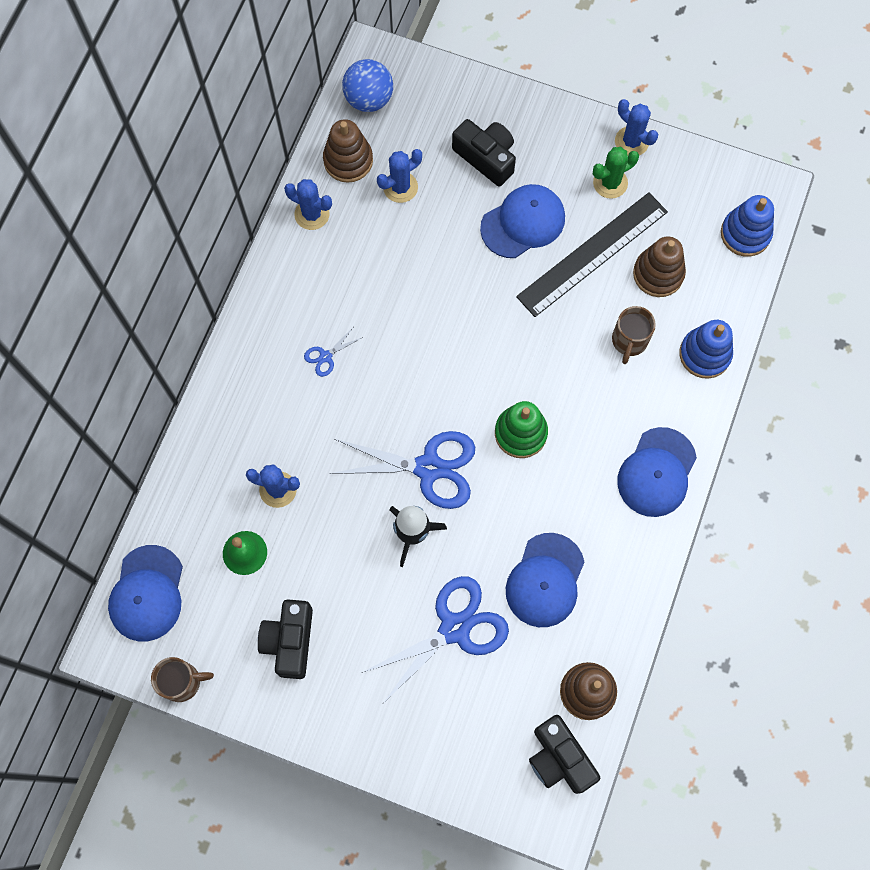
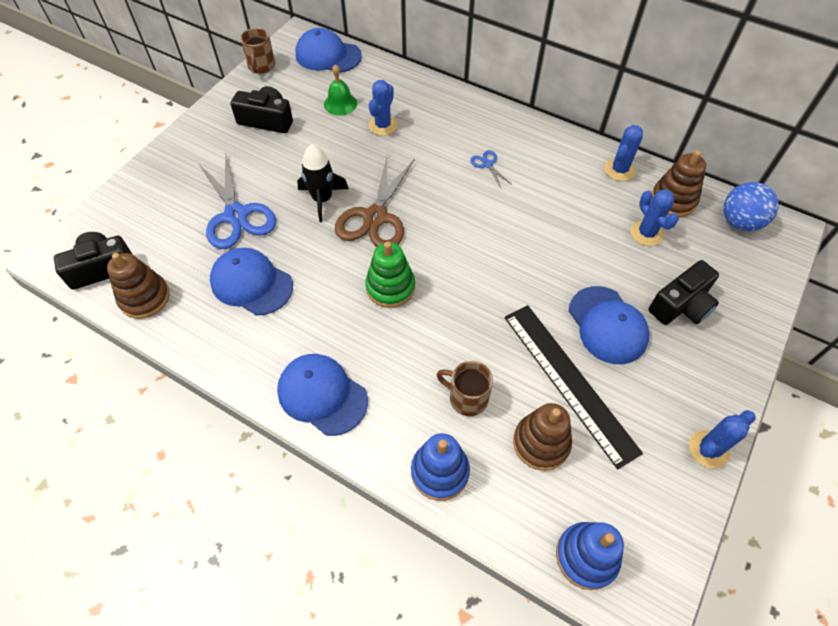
camera: 100 degrees right, 15 degrees down
(428, 468) = (375, 217): blue scissors -> brown scissors
(610, 183) = (654, 416): green cactus -> none

